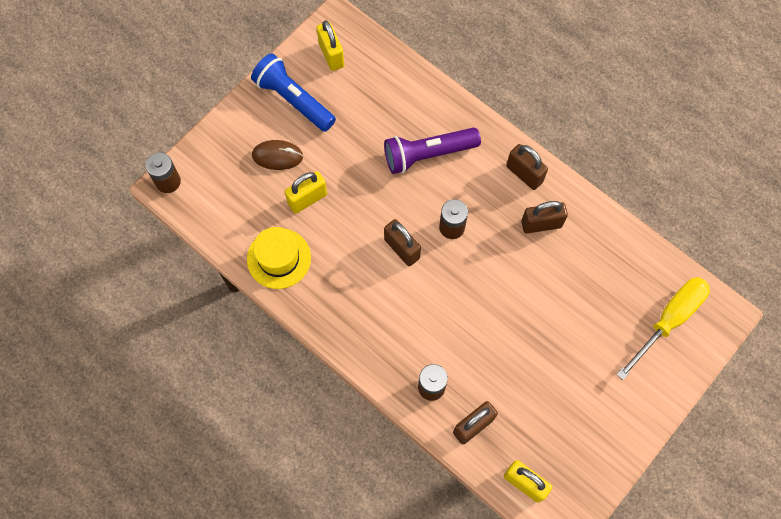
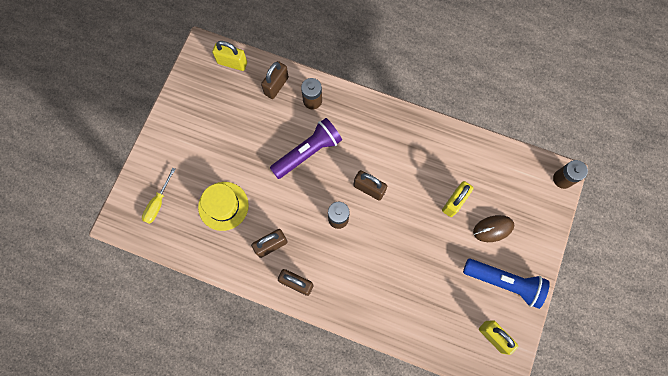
camera: 160 degrees right, 5 degrees up
(279, 258) = (453, 150): yellow hat -> yellow hat (223, 206)
(428, 154) = (378, 273): purple flashlight -> purple flashlight (307, 152)
(668, 320) = (158, 203): yellow screwdriver -> yellow screwdriver, size x0.60

